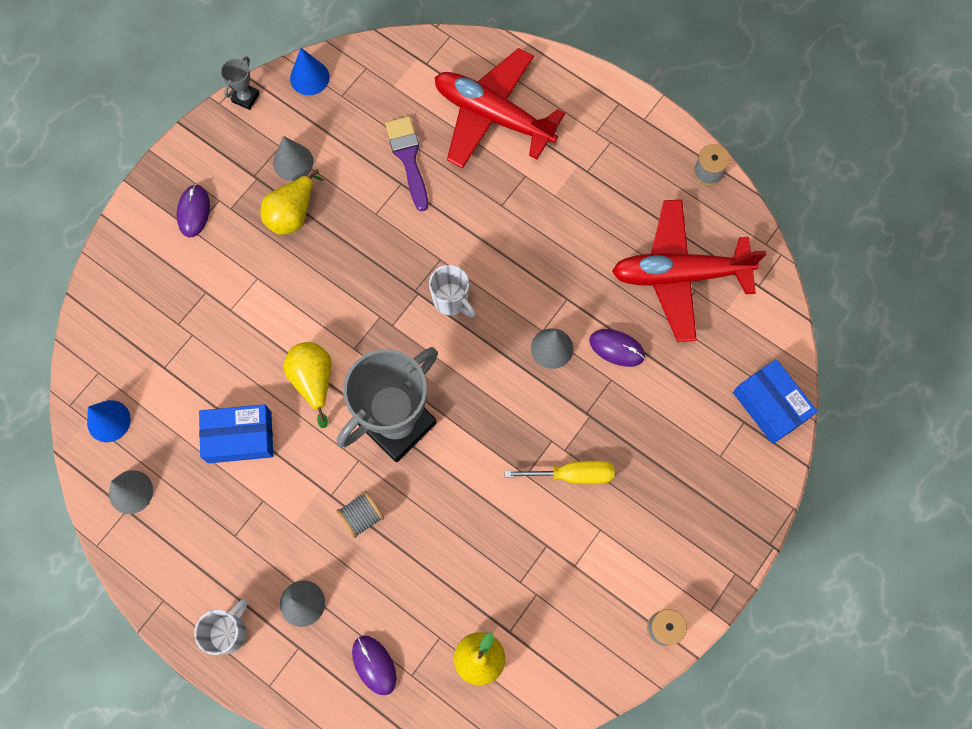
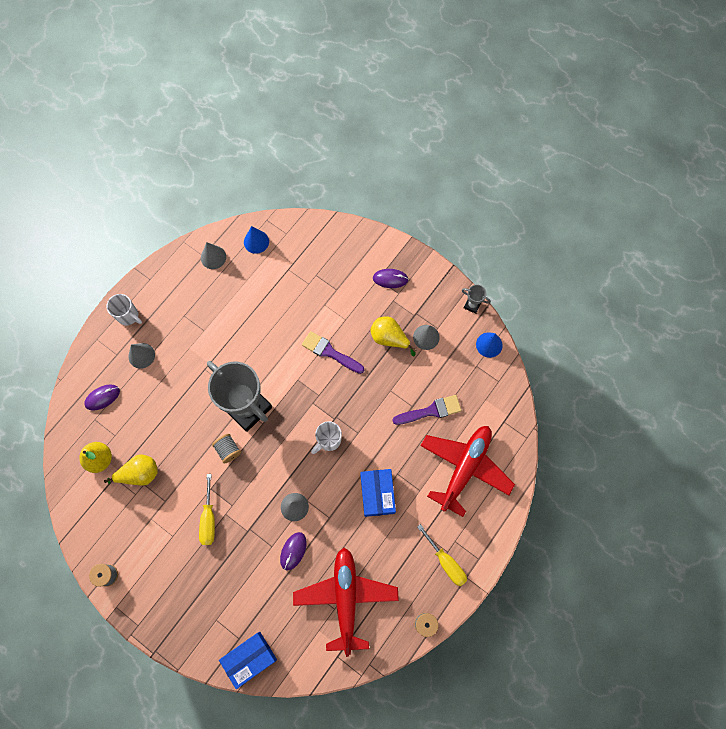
camera: 90 degrees right, 0 degrees up
(239, 437) = (243, 315): blue box -> blue box (377, 494)
(310, 300) = (330, 352): none -> purple brush
(313, 380) = (277, 356): yellow pear -> yellow pear (139, 474)
(362, 516) = (190, 388): grey spool -> grey spool (228, 450)
(624, 144) = (446, 562): none -> yellow screwdriver

